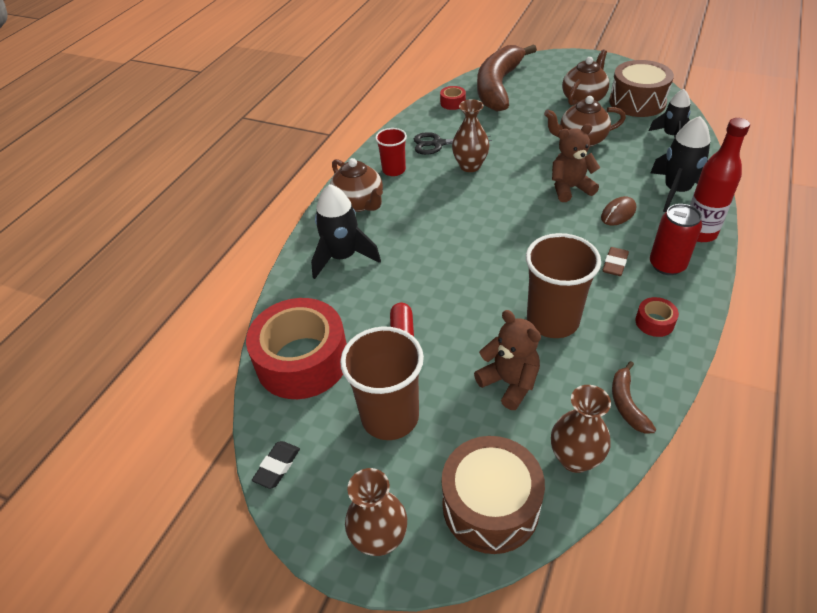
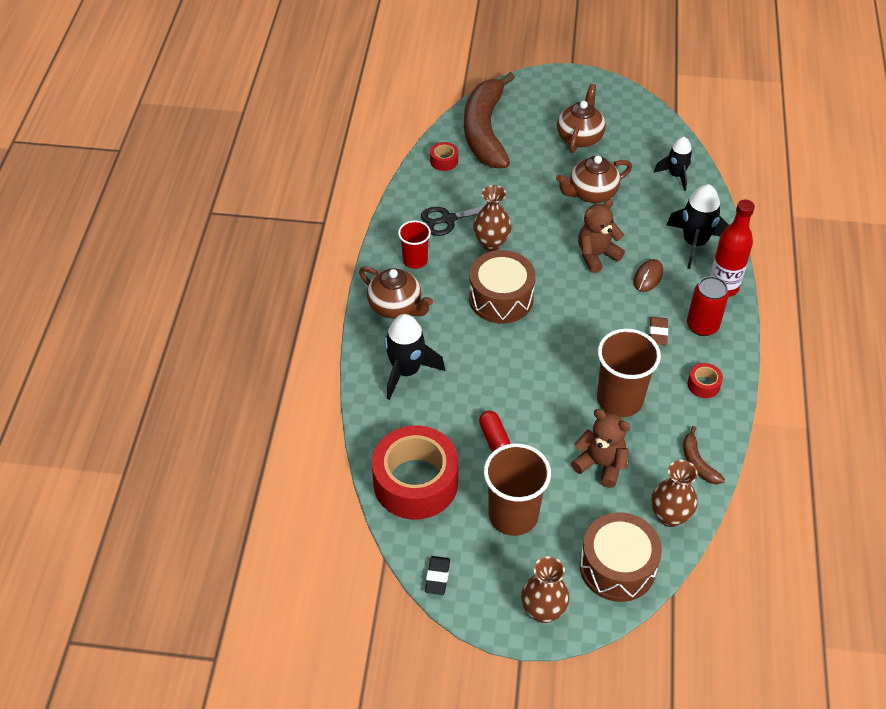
camera: 20 degrees left, 5 degrees up
(637, 102) = (634, 135): brown drum -> brown drum (501, 298)

